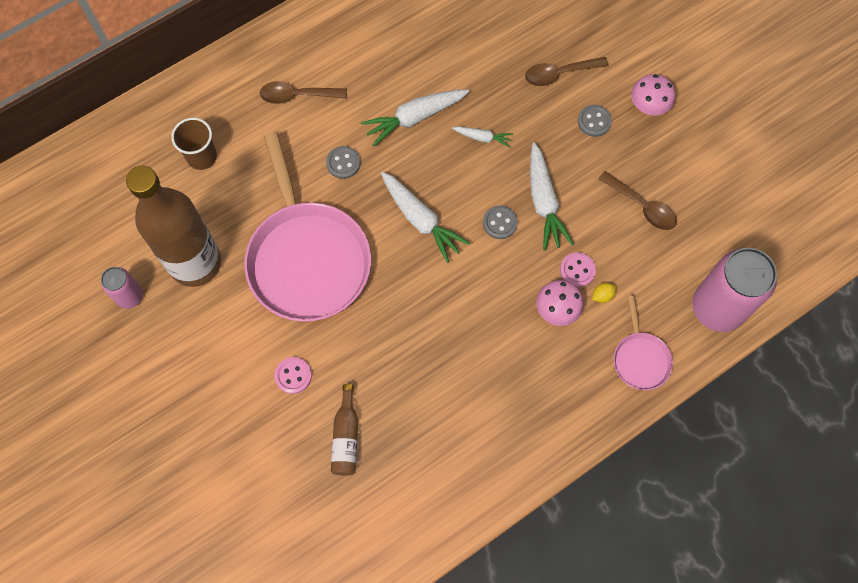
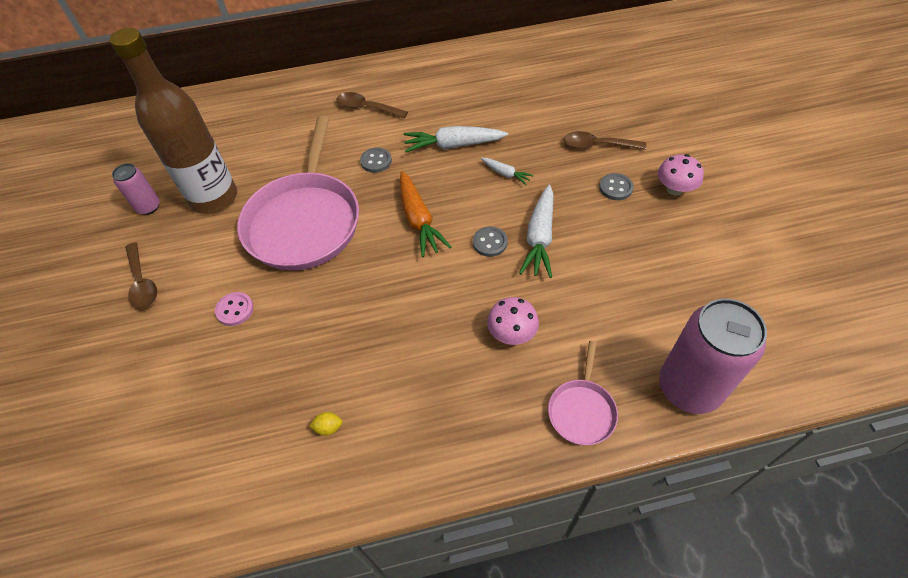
camera: 25 degrees right, 15 degrees down
(202, 157) = (268, 129): brown cup -> none
(346, 437) = (247, 380): brown bottle -> none
(421, 220) = (419, 220): white carrot -> orange carrot
(577, 270) = (548, 304): pink button -> none
(602, 296) = (564, 335): yellow lemon -> yellow lemon (328, 427)
(642, 206) = (637, 268): brown spoon -> brown spoon (142, 282)

